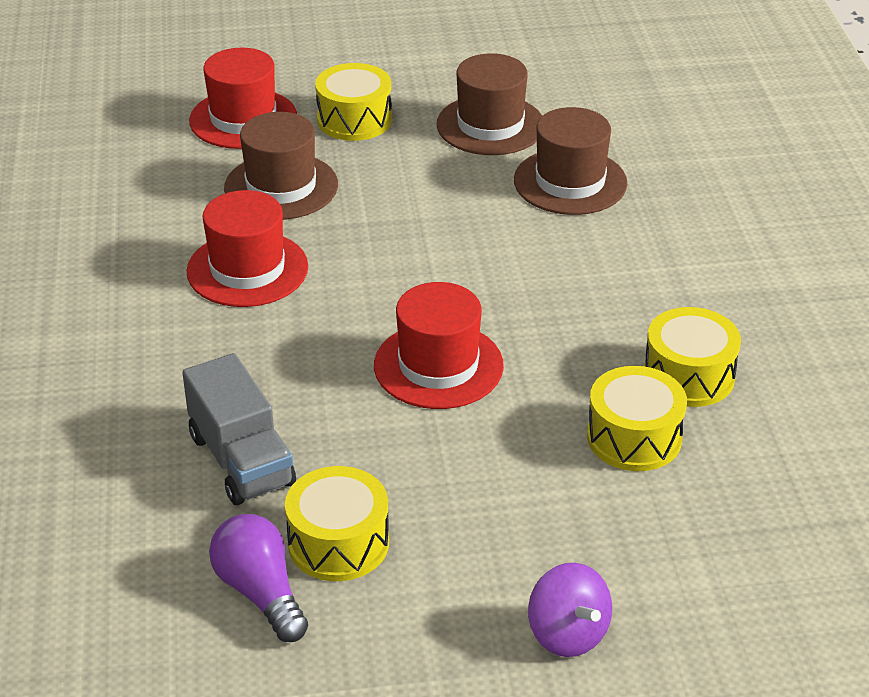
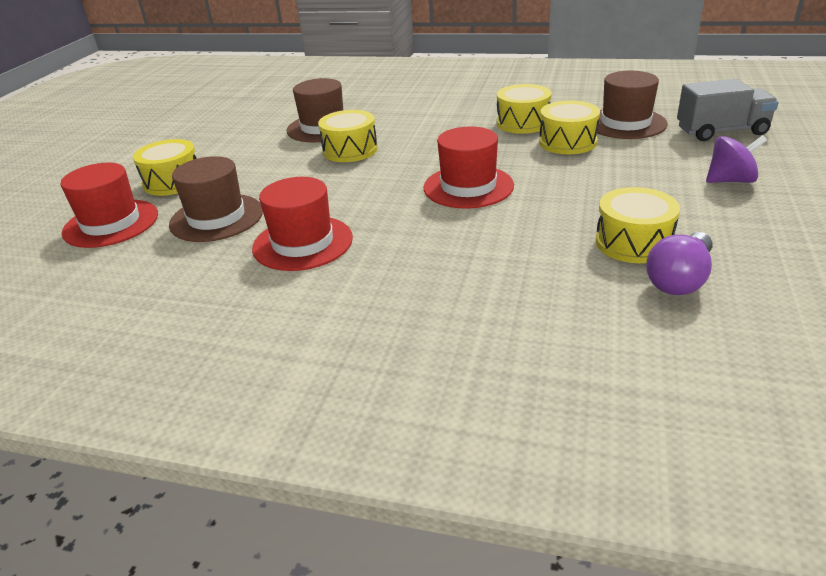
camera: 65 degrees left, 5 degrees down
(241, 460) = (528, 271): grey truck -> grey truck (721, 131)
(260, 592) = (679, 280): purple light bulb -> purple light bulb turned 45 degrees counterclockwise
(490, 125) = (239, 141): brown hat -> brown hat (625, 123)
(506, 230) = (350, 150): none -> yellow drum

